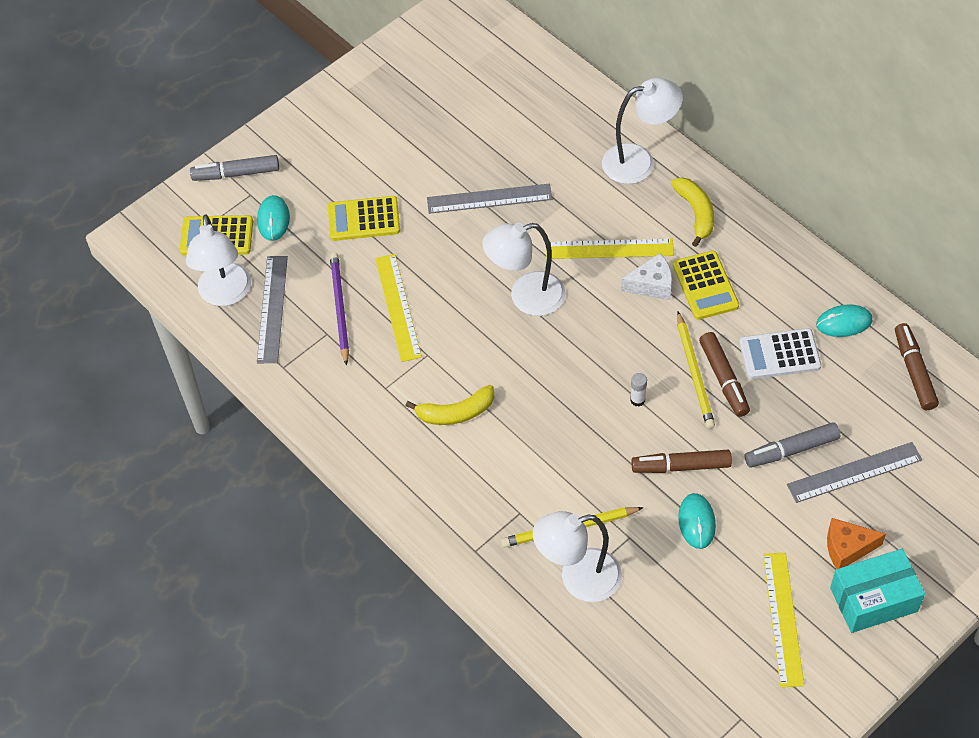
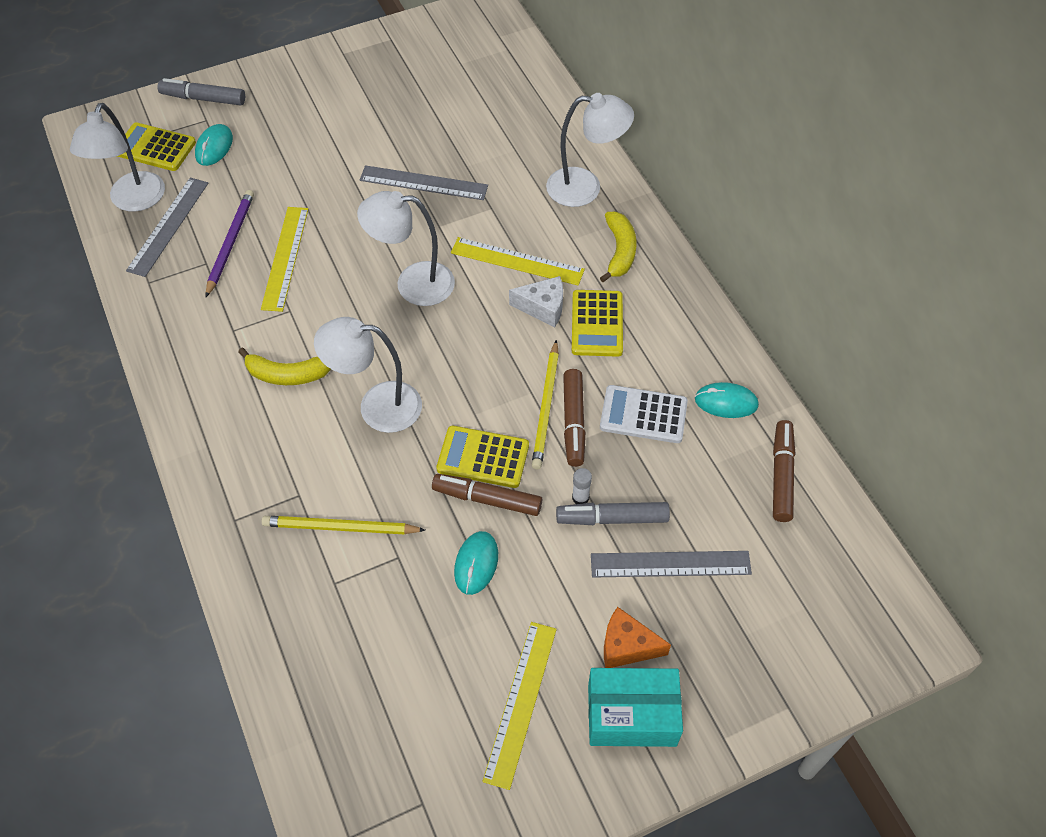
camera: 15 degrees right, 0 degrees up
(364, 219) = (296, 169): yellow calculator -> yellow calculator (483, 457)
(578, 578) = (323, 584): white lamp -> white lamp (377, 406)
(637, 400) = (474, 417): white glue stick -> white glue stick (580, 498)

